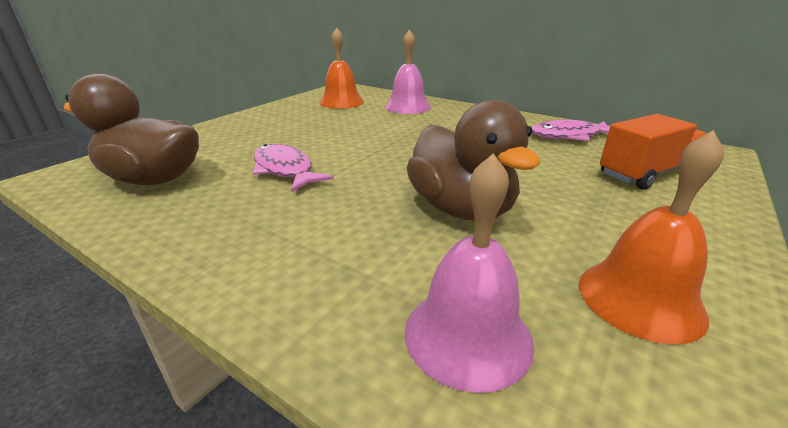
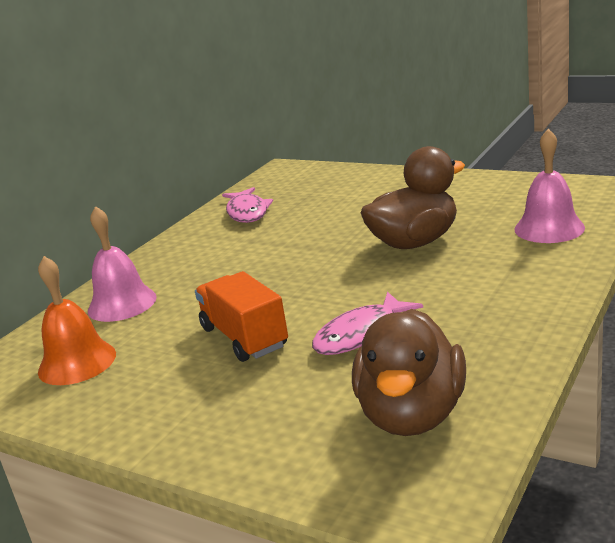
camera: 90 degrees left, 5 degrees down
(640, 298) = (492, 195): orange bell -> none
(645, 174) = (332, 189): orange truck -> orange truck (244, 337)

